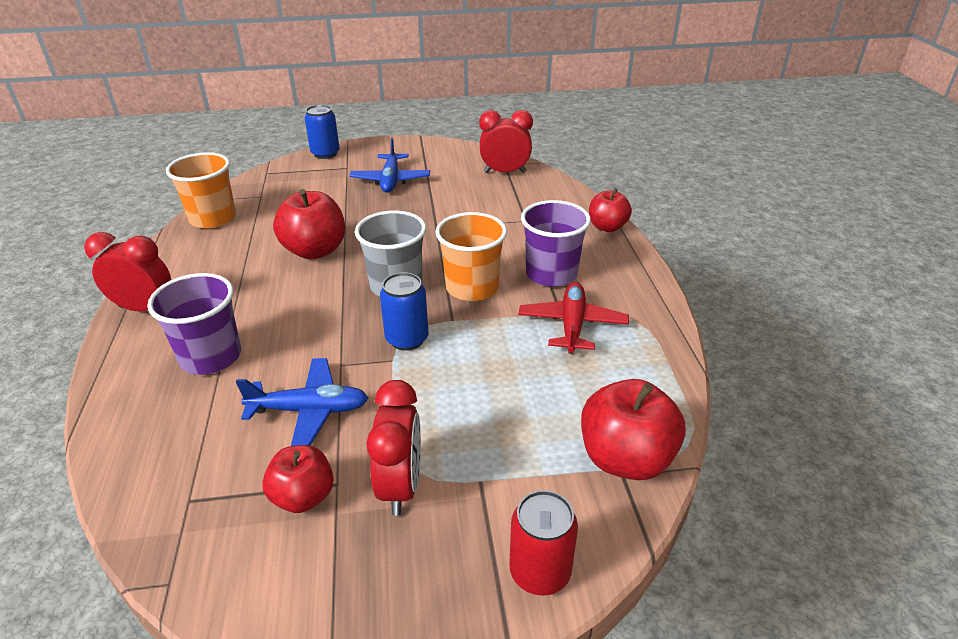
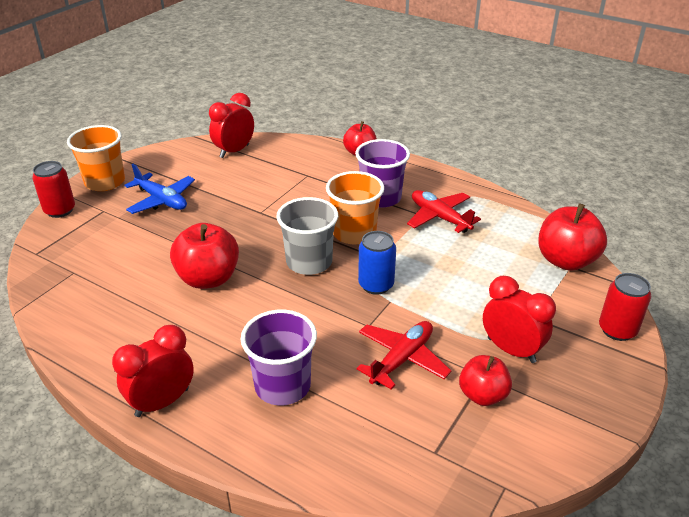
camera: 50 degrees left, 0 degrees up
(213, 218) = (68, 312): orange cup -> orange cup (105, 182)
(309, 410) = (402, 359): blue plane -> red plane
(325, 154) = (60, 210): blue can -> red can

